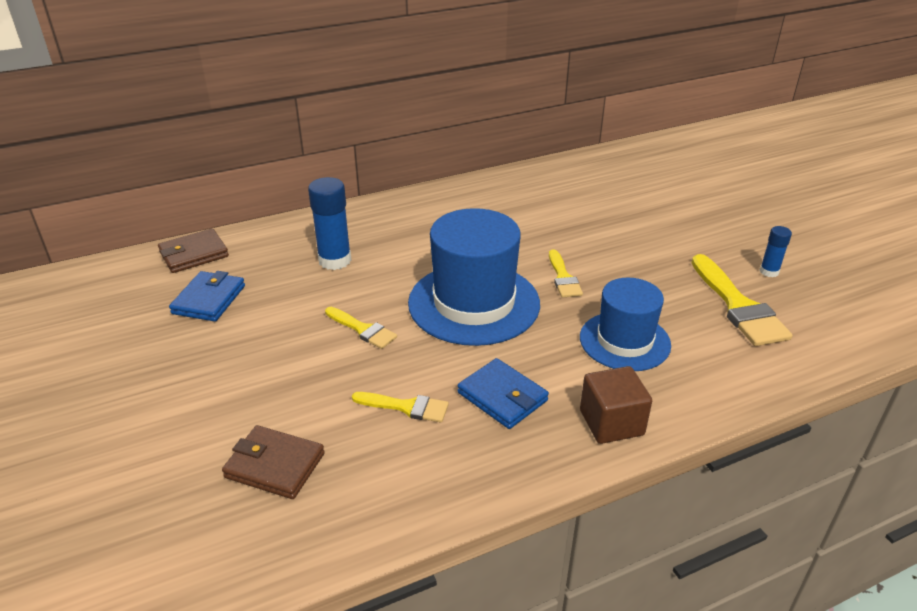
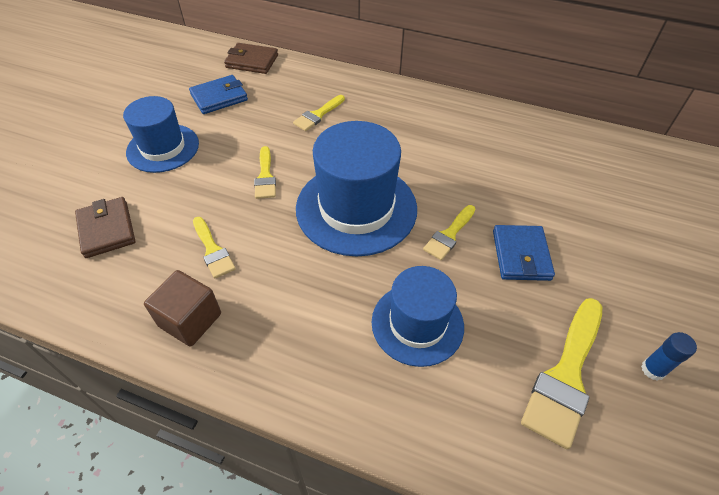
camera: 45 degrees right, 15 degrees up
(219, 371) = (163, 148): none -> blue hat
(335, 260) = (318, 115): blue glue stick -> yellow brush
(502, 397) = (273, 293): blue wallet -> blue wallet (521, 255)
(611, 422) = (310, 378): brown cube -> brown cube (190, 320)

